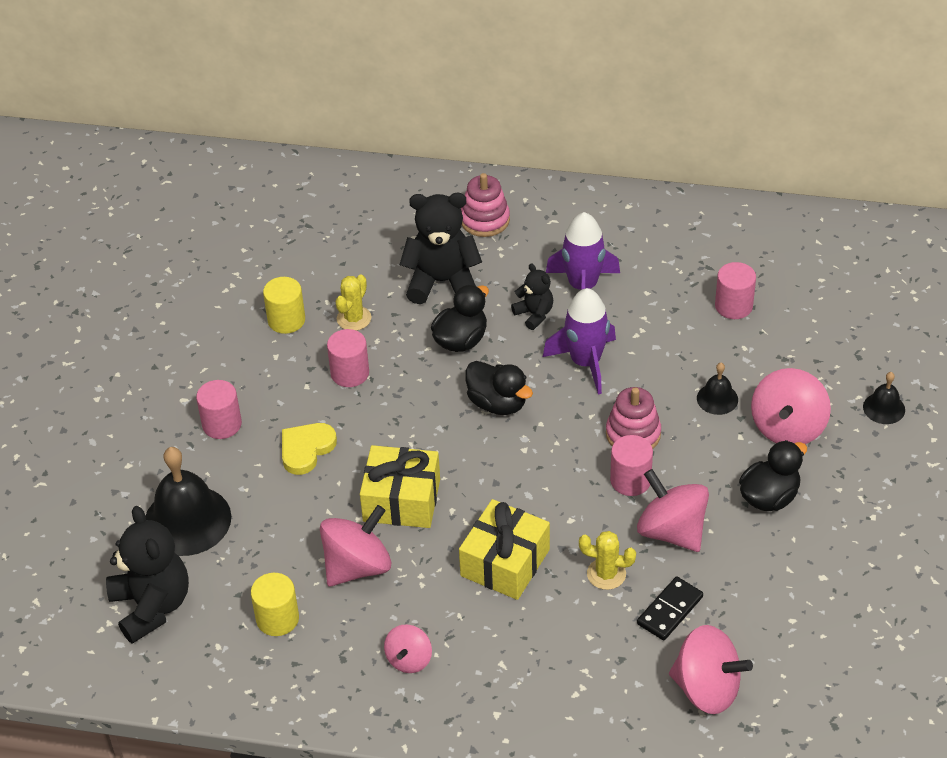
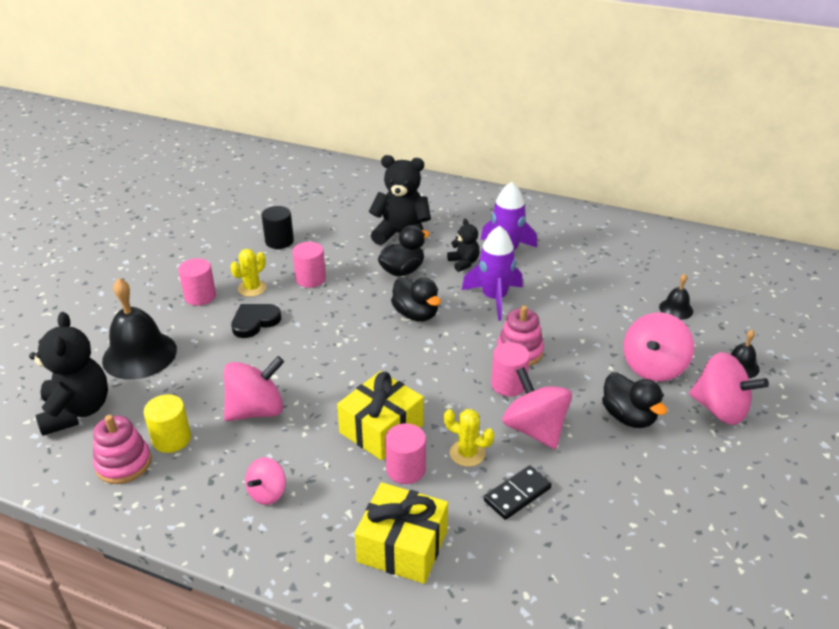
camera: 10 degrees right, 10 degrees down
(286, 320) = (279, 241): yellow cylinder -> black cylinder
(306, 449) = (255, 322): yellow heart -> black heart
(354, 318) = (328, 247): yellow cactus -> yellow cactus (252, 288)
(401, 500) = (313, 368): yellow gift -> yellow gift (402, 546)
(485, 220) = (446, 204): pink stacking toy -> pink stacking toy (123, 463)
(707, 688) = (536, 573): pink spinning top -> pink spinning top (720, 409)
(717, 399) = (596, 338): black bell -> black bell (676, 309)
(733, 306) = (622, 279): pink cylinder -> pink cylinder (406, 469)
(769, 497) = (628, 417): black duck -> black duck turned 90 degrees clockwise

